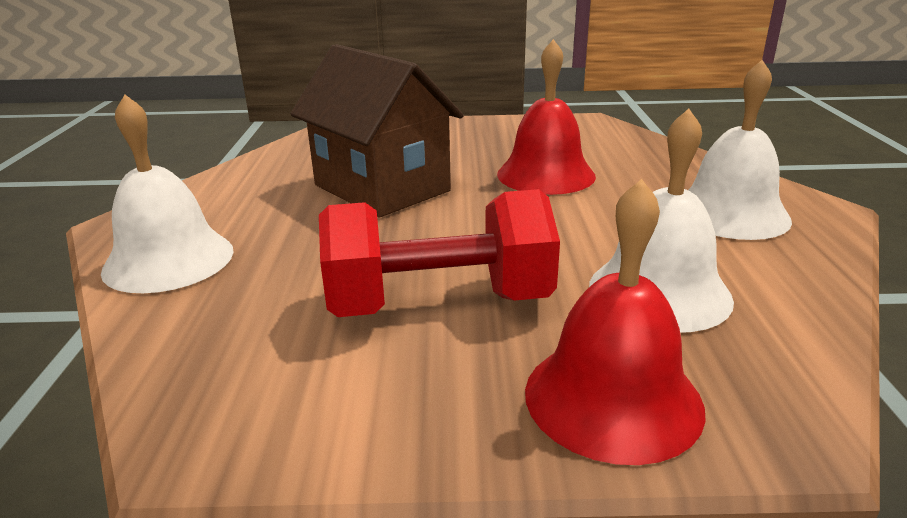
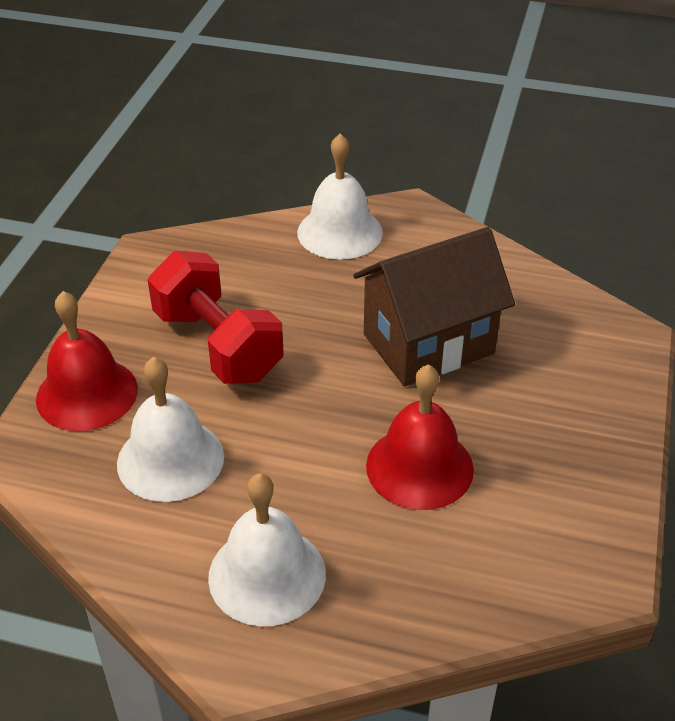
camera: 105 degrees right, 15 degrees up
(439, 303) = (218, 345): red dumbbell -> red dumbbell turned 45 degrees counterclockwise

